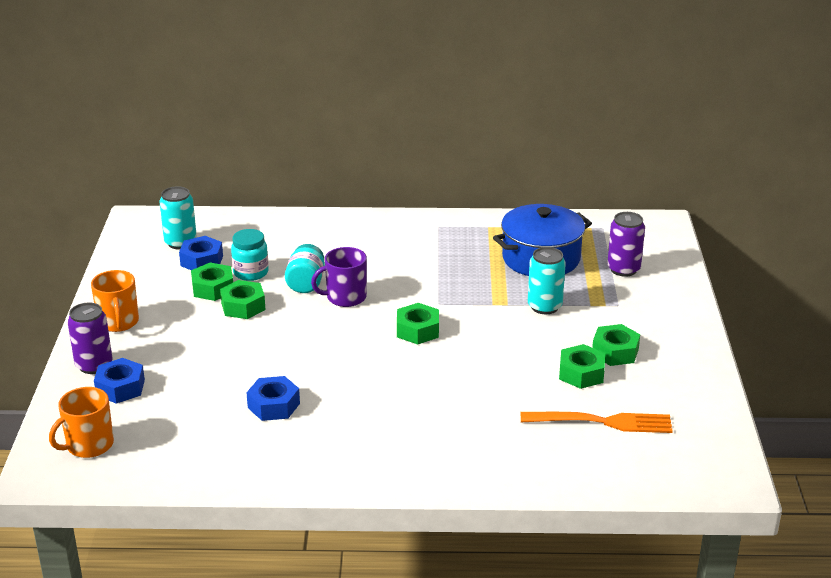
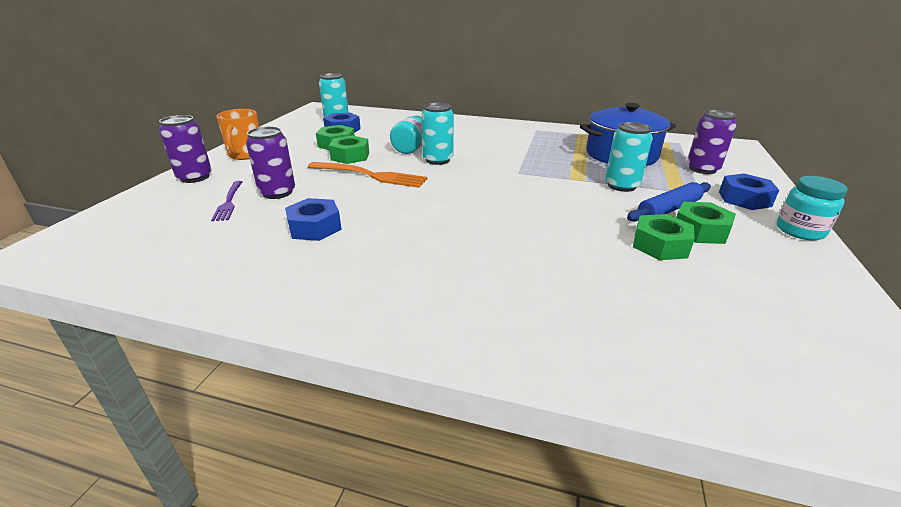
camera: 15 degrees right, 0 degrees up
(89, 445) = (112, 234): orange mug -> none
(120, 387) = (196, 194): blue nut -> blue nut (744, 199)
(164, 391) = (229, 202): none -> purple fork
(203, 371) = (277, 192): none -> purple can
(251, 273) = (373, 139): turquoise jar -> turquoise jar (800, 231)
(345, 297) = (438, 160): purple mug -> turquoise can
(417, 330) = (491, 188): green nut -> none
(589, 331) = (668, 209): none -> blue rolling pin
(602, 422) = (689, 302): orange fork -> orange fork (370, 175)

